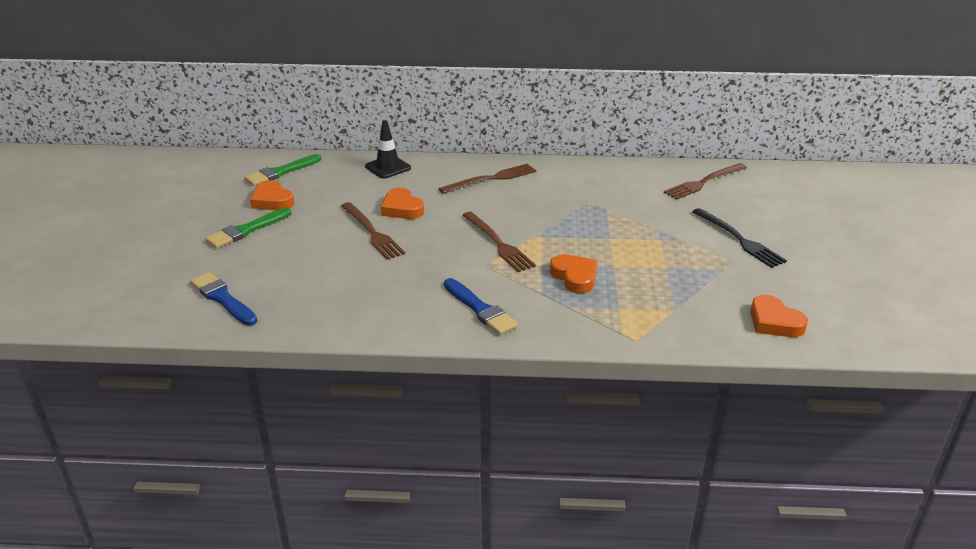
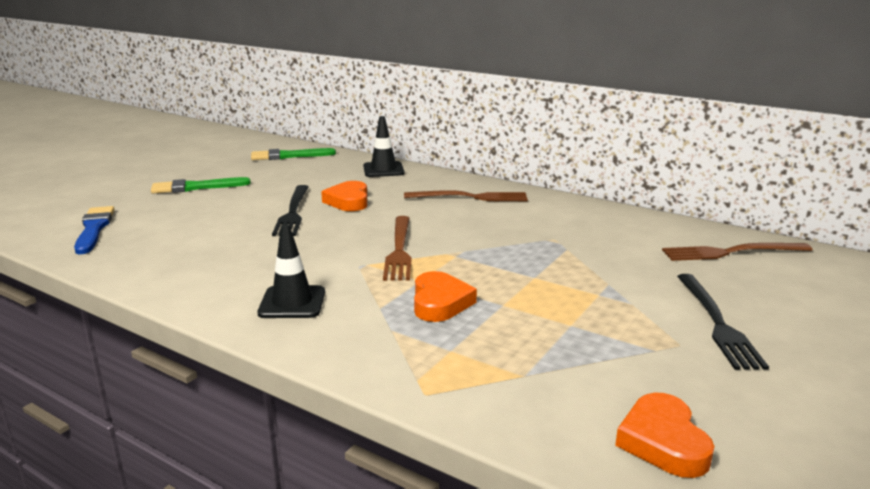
camera: 30 degrees right, 10 degrees down
(272, 200) = (249, 172): orange heart -> none
(372, 232) = (293, 212): brown fork -> black fork
(480, 309) = (292, 302): blue brush -> black traffic cone

